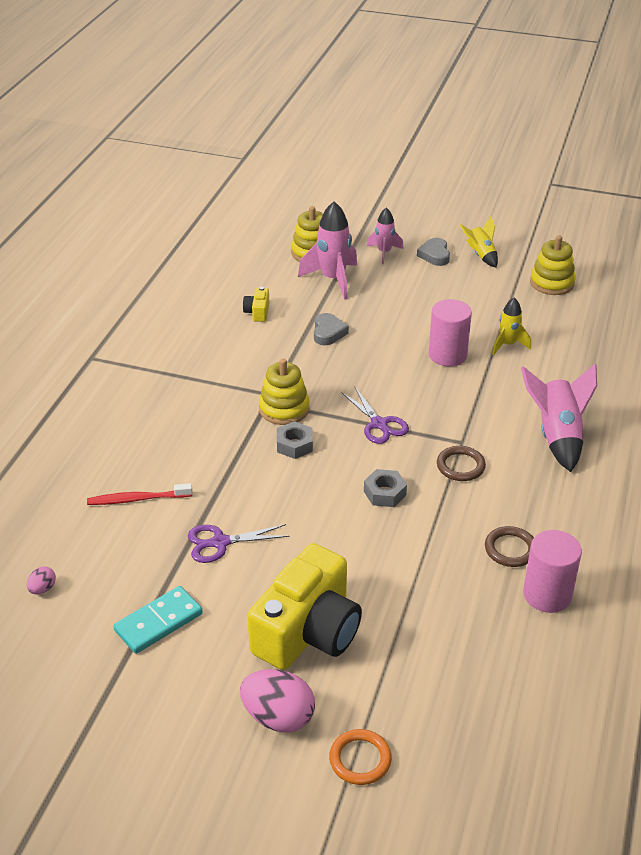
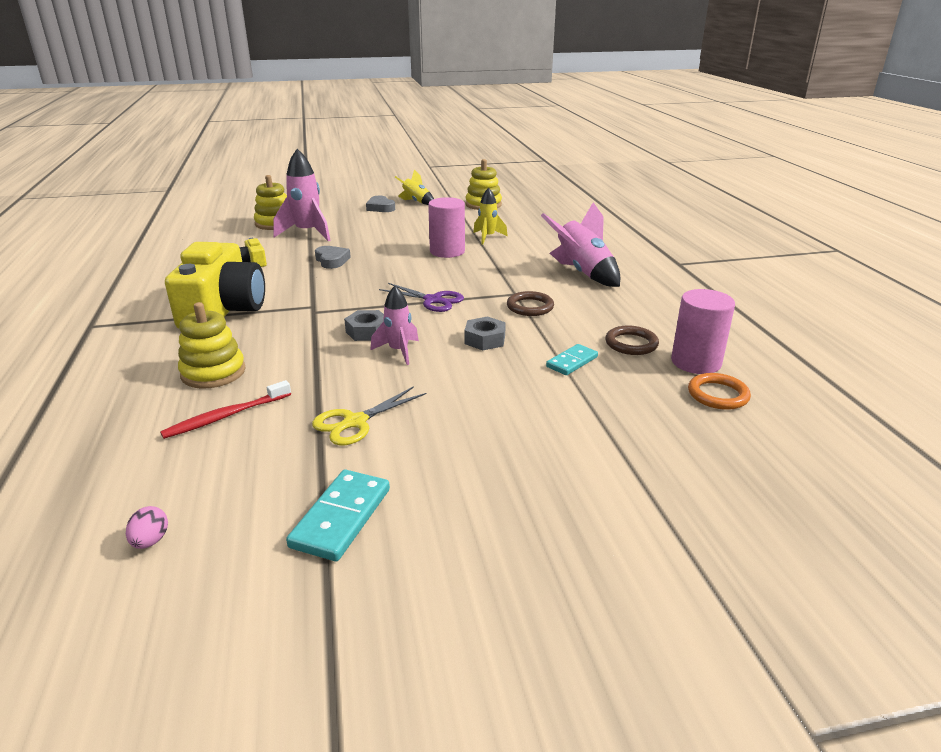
camera: 30 degrees left, 10 degrees down
(220, 542) = (355, 422): purple scissors -> yellow scissors
(278, 717) = (571, 554): pink egg -> none
(284, 409) = (334, 312): yellow stacking toy -> yellow stacking toy (213, 372)
(308, 631) = (521, 462): yellow camera -> yellow camera (223, 310)
(360, 759) = (699, 556): orange ring -> orange ring (718, 395)
(384, 253) = (338, 213): pink rocket -> pink rocket (398, 351)
(436, 549) = (572, 362): none -> turquoise domino

